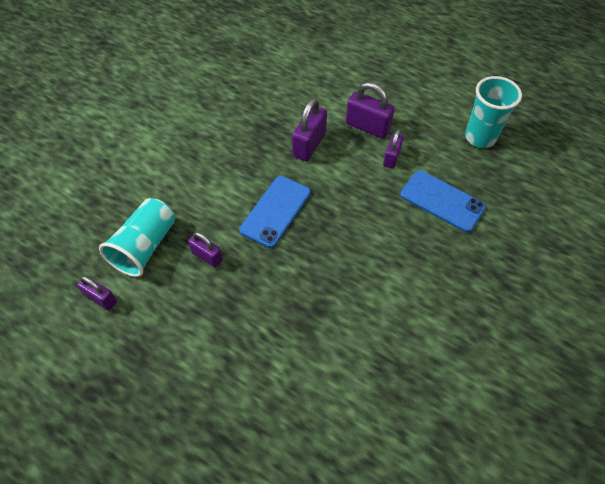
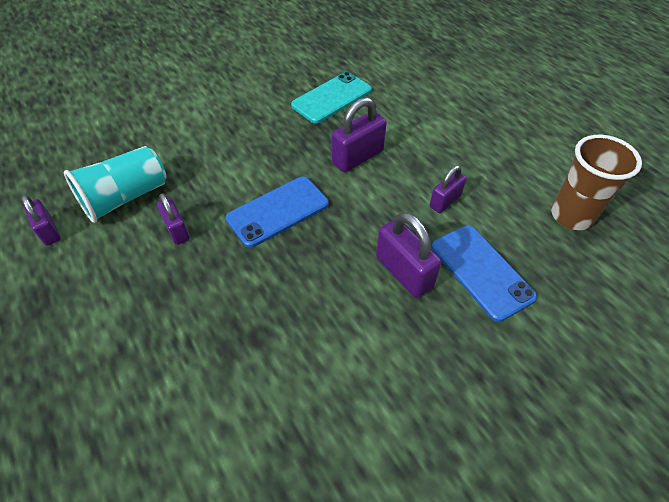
camera: 25 degrees right, 5 degrees down
(258, 99) = (332, 98): none -> turquoise phone
(367, 127) = (435, 160): purple padlock -> purple padlock (404, 272)
(480, 137) = (571, 216): turquoise cup -> brown cup

